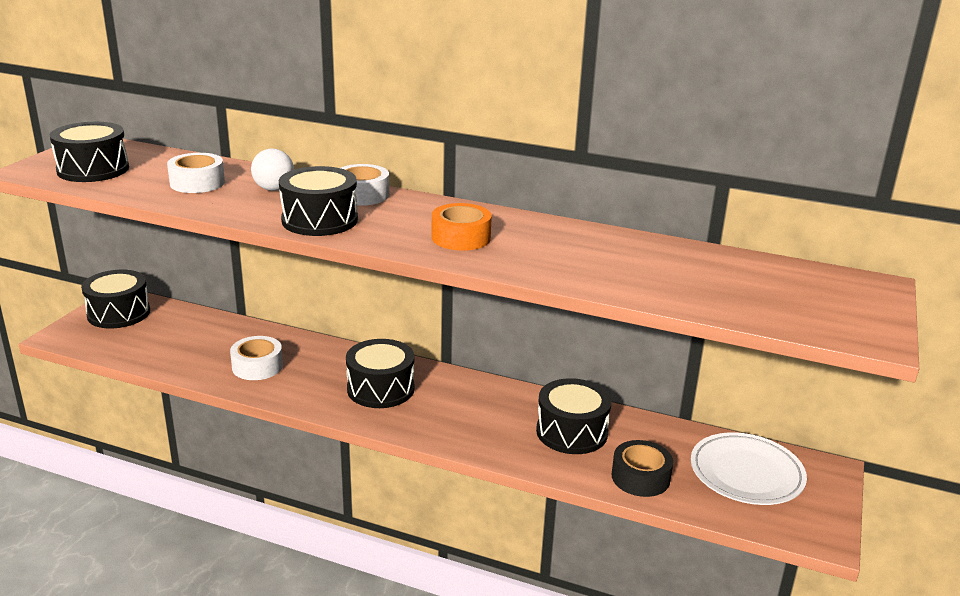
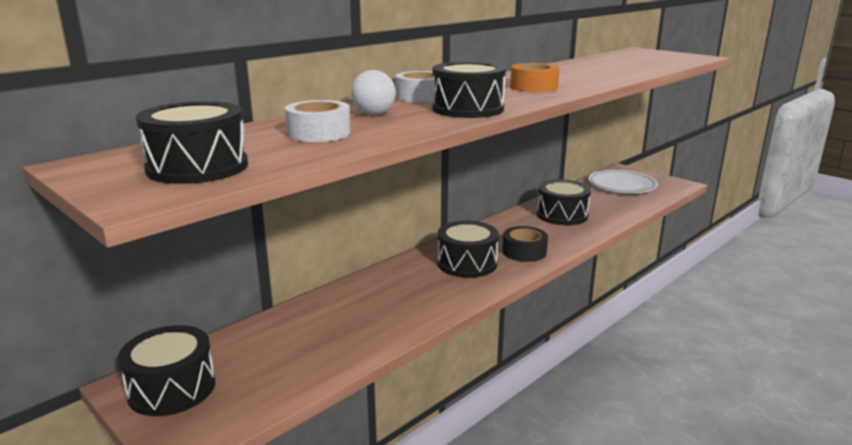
camera: 65 degrees left, 5 degrees down
(257, 366) = (386, 311): white tape -> none
(640, 477) = (618, 208): black tape -> black tape (524, 252)

